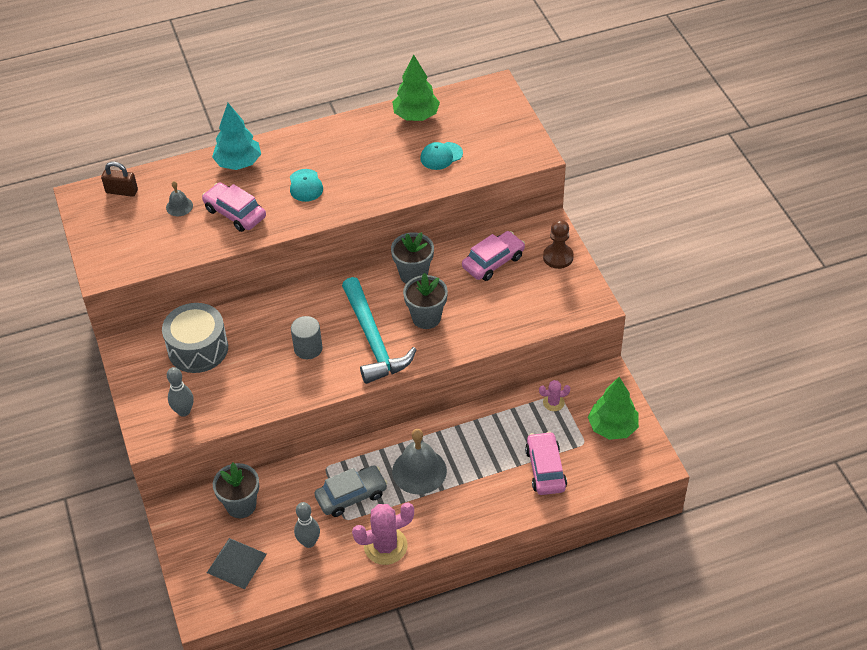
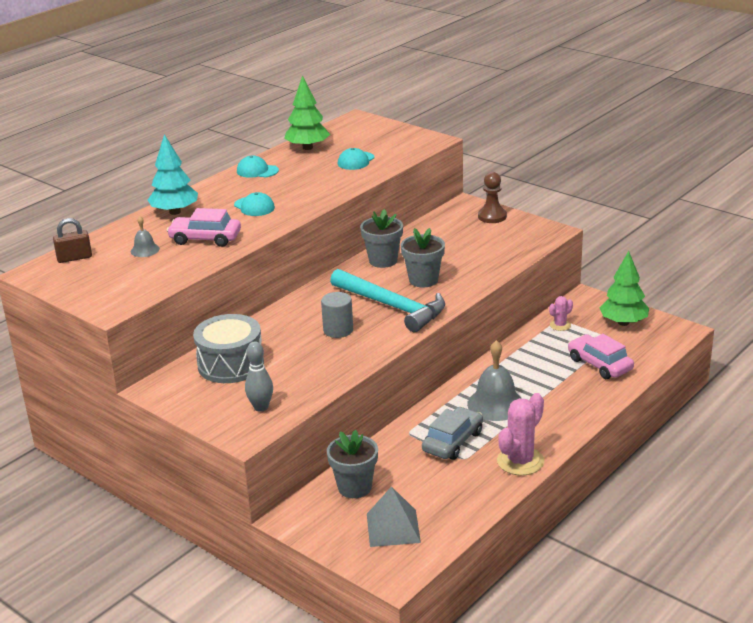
camera: 30 degrees left, 20 degrees down
(309, 542) = (447, 486): grey bowling pin -> none
(347, 132) = (257, 171): none -> turquoise cap
(493, 262) = (442, 234): pink car -> none

